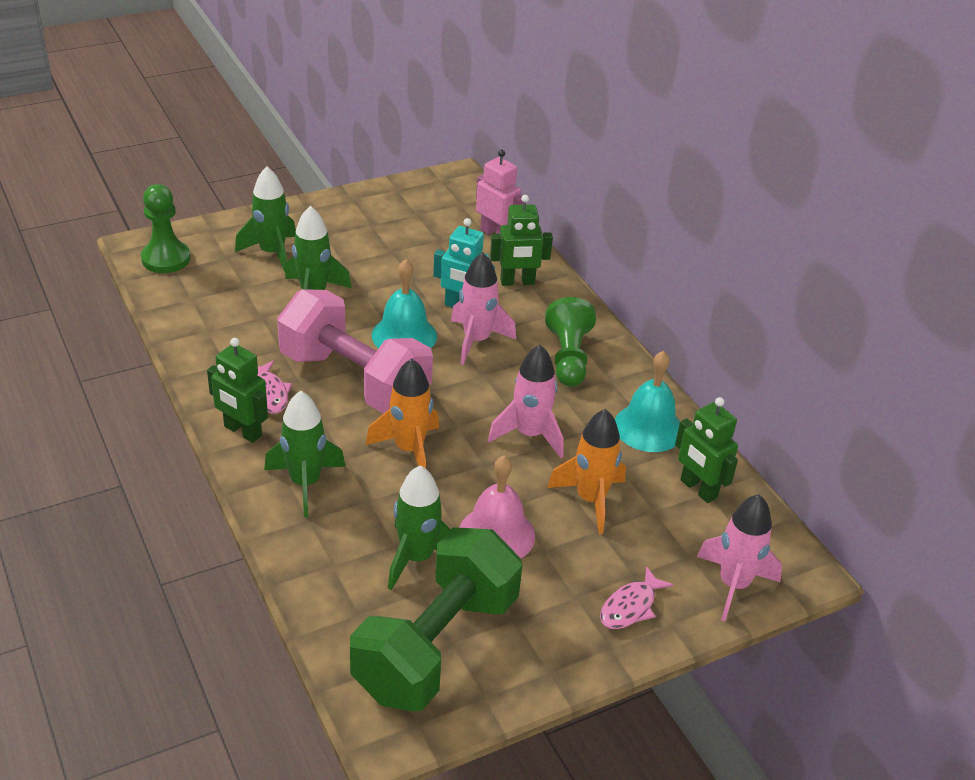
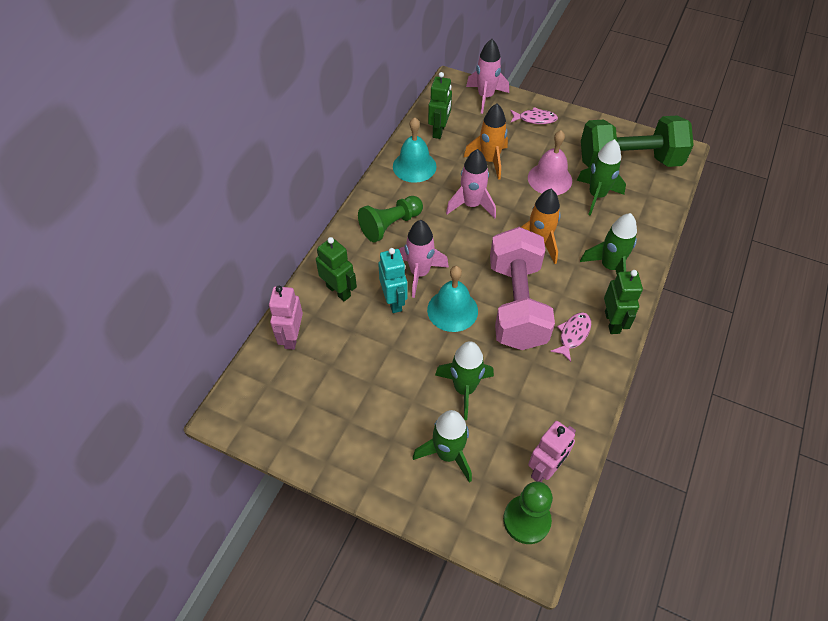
camera: 125 degrees left, 15 degrees up
(185, 291) = (545, 469): none -> pink robot

